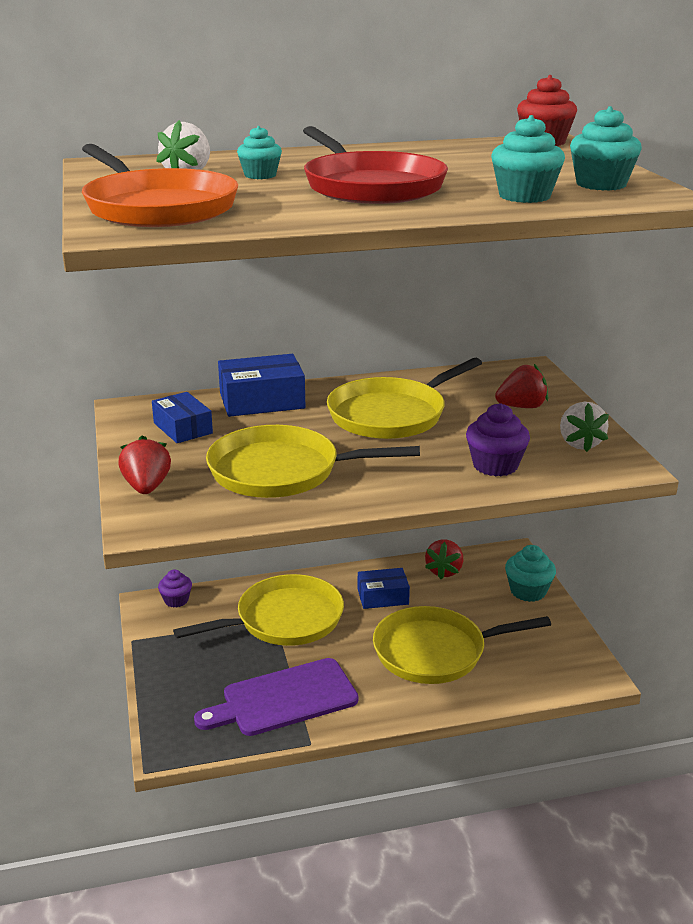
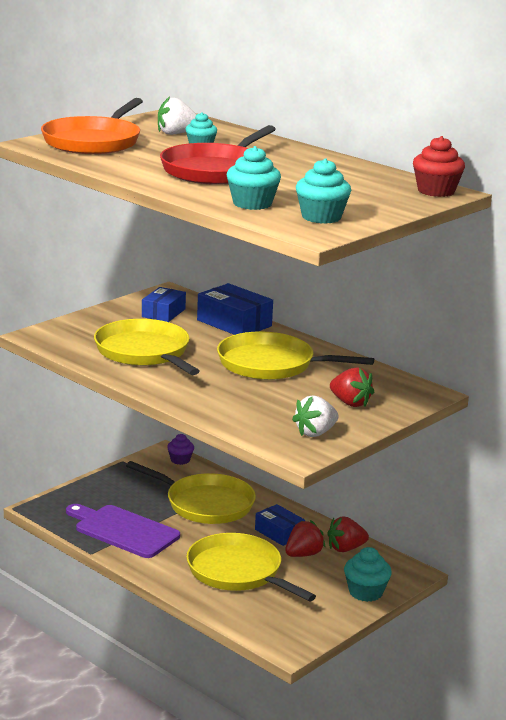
camera: 55 degrees right, 5 degrees down
(147, 487) = (79, 324): red strawberry -> red strawberry (303, 554)
(495, 465) = (239, 411): purple cupcake -> none

